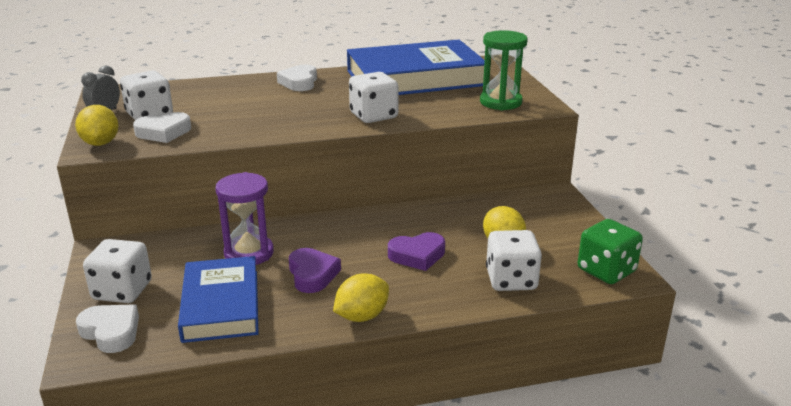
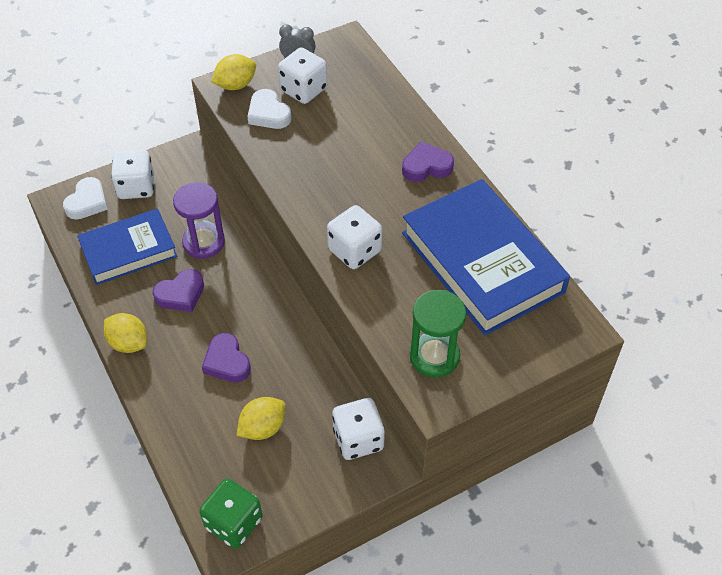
camera: 75 degrees right, 25 degrees up
(299, 82) = (426, 166): white heart -> purple heart
(511, 280) = (201, 442): white dice -> white dice (358, 439)

